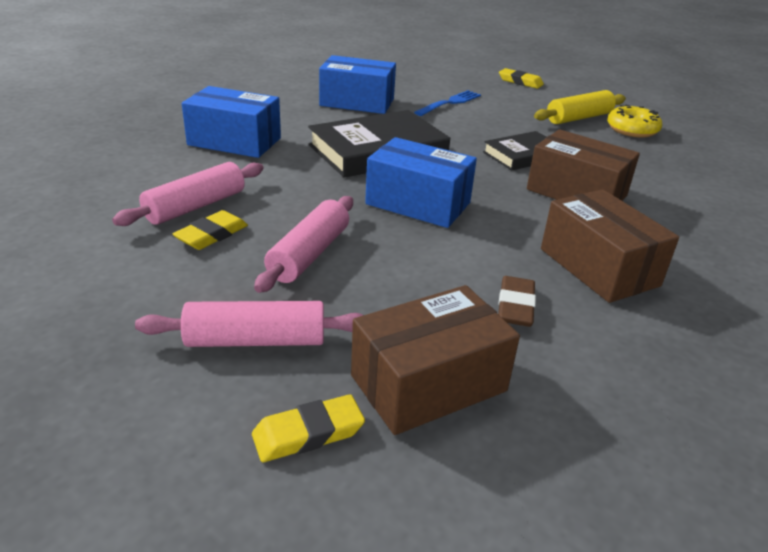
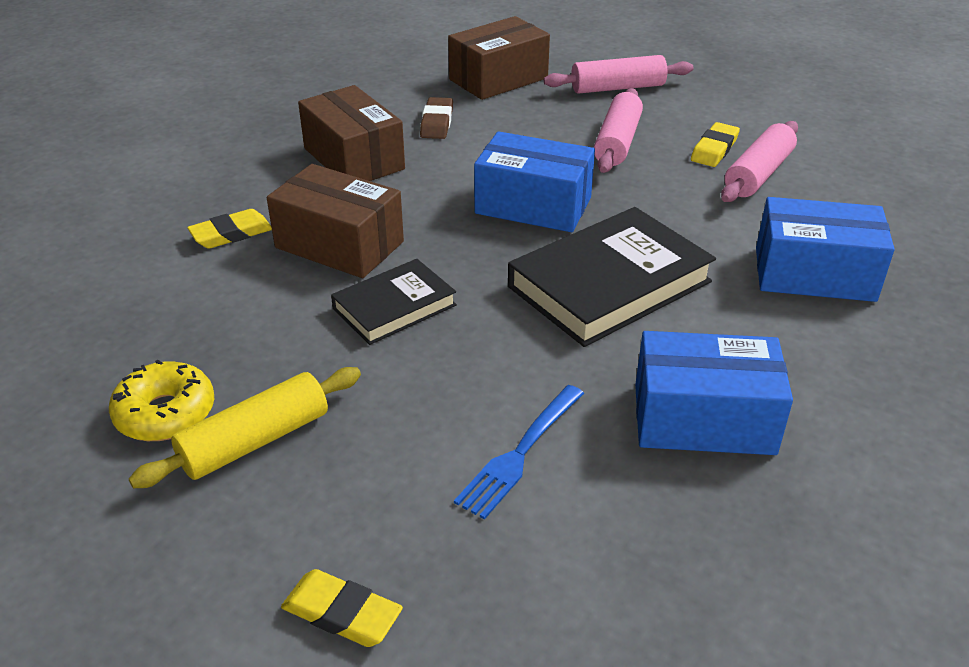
camera: 175 degrees right, 5 degrees up
(308, 433) = (560, 56): yellow eraser -> yellow eraser (231, 234)

